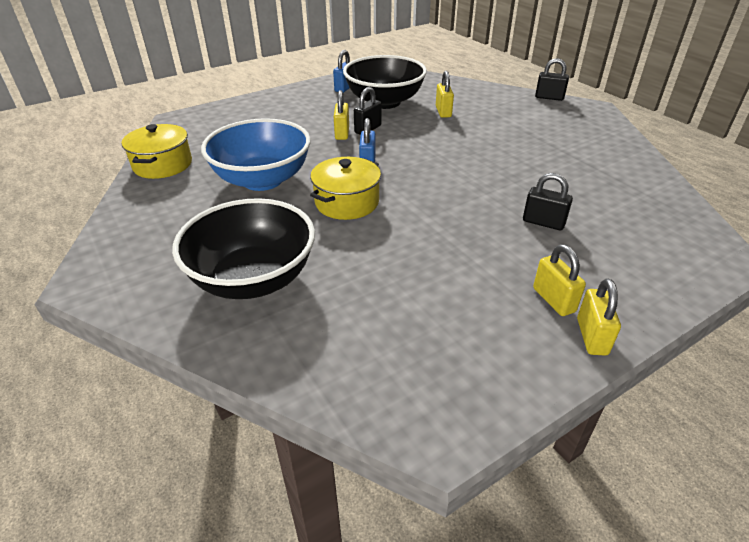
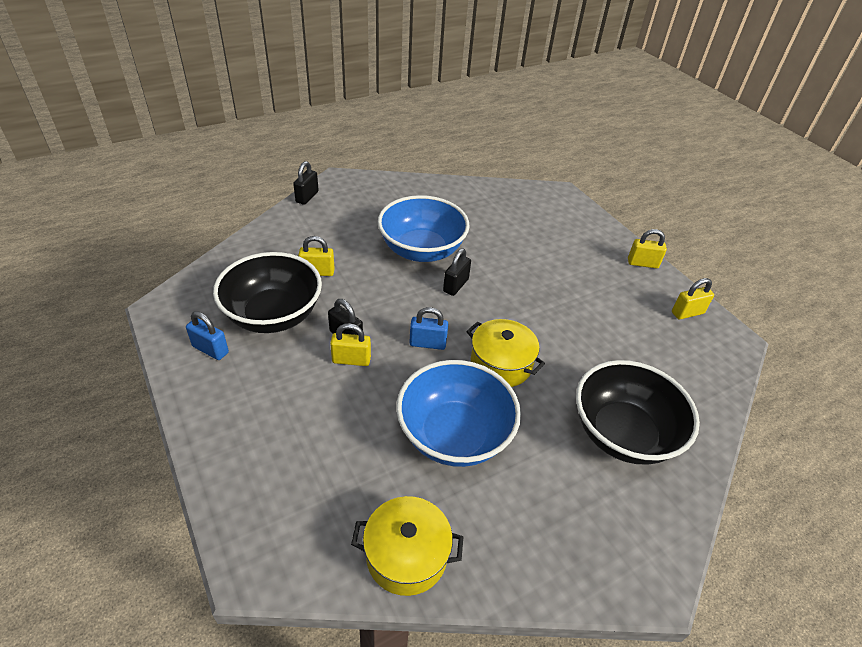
camera: 90 degrees left, 5 degrees up
(504, 155) = (422, 250): none -> blue bowl
(543, 222) = (527, 253): black padlock -> black padlock (455, 285)
(553, 300) = (613, 270): yellow padlock -> yellow padlock (687, 313)

